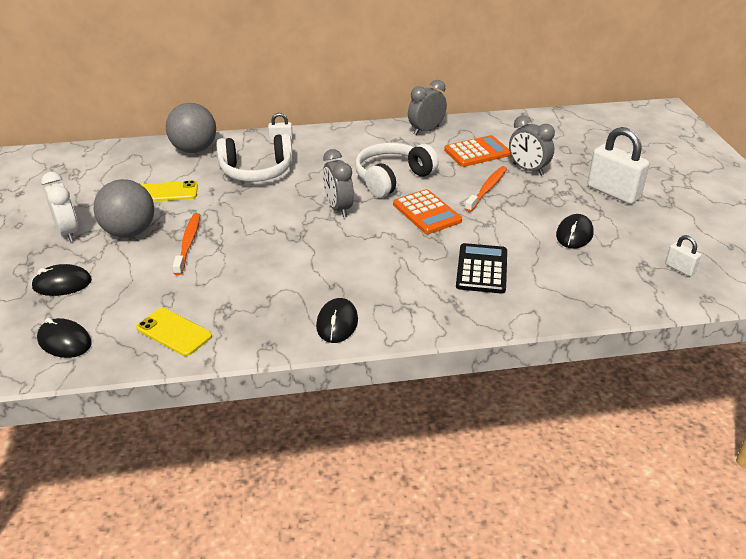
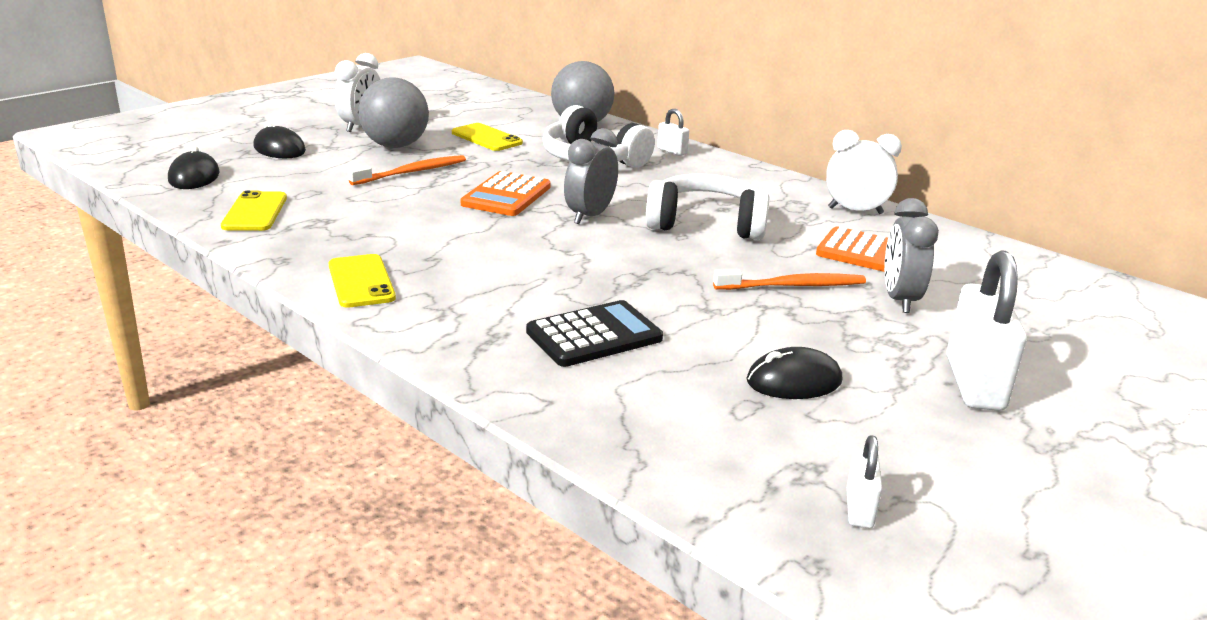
camera: 50 degrees right, 10 degrees down
(337, 323) = (361, 281): black mouse -> yellow phone
(426, 130) = (855, 211): grey clock -> white clock
(426, 213) = (666, 264): orange calculator -> orange calculator (506, 195)

